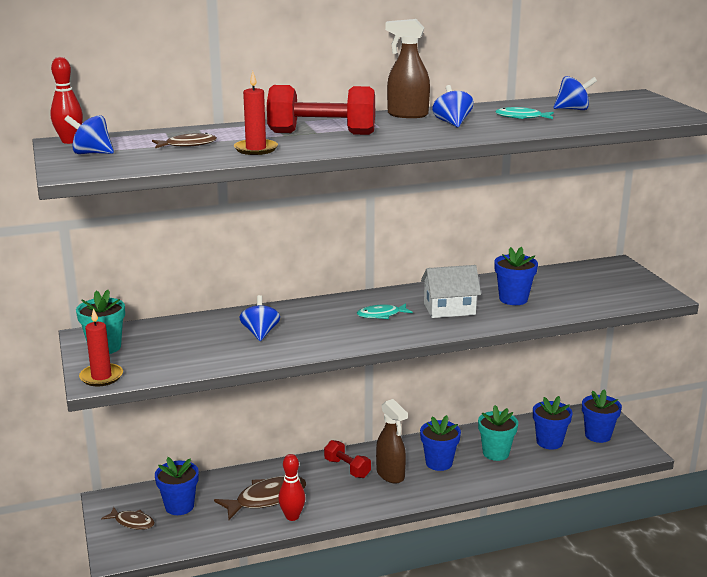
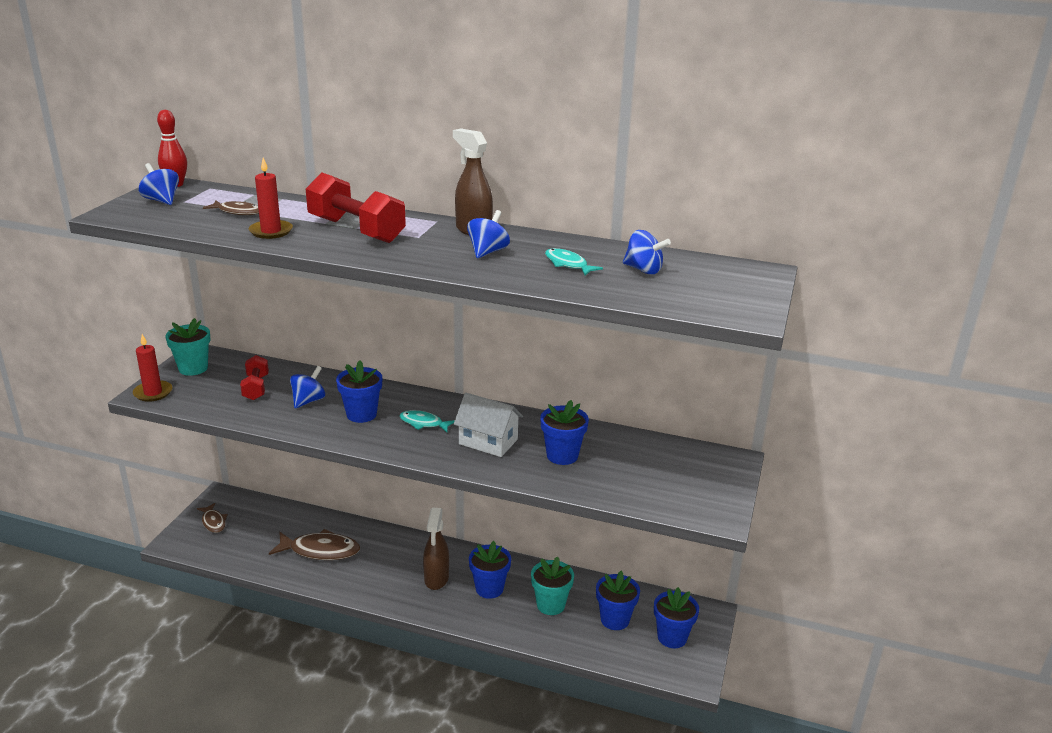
camera: 35 degrees right, 5 degrees up
(179, 506) = (257, 525): blue flower pot -> blue flower pot (361, 414)
(292, 516) = (318, 576): red bowling pin -> none
(347, 468) = (411, 555): red dumbbell -> red dumbbell (256, 388)

